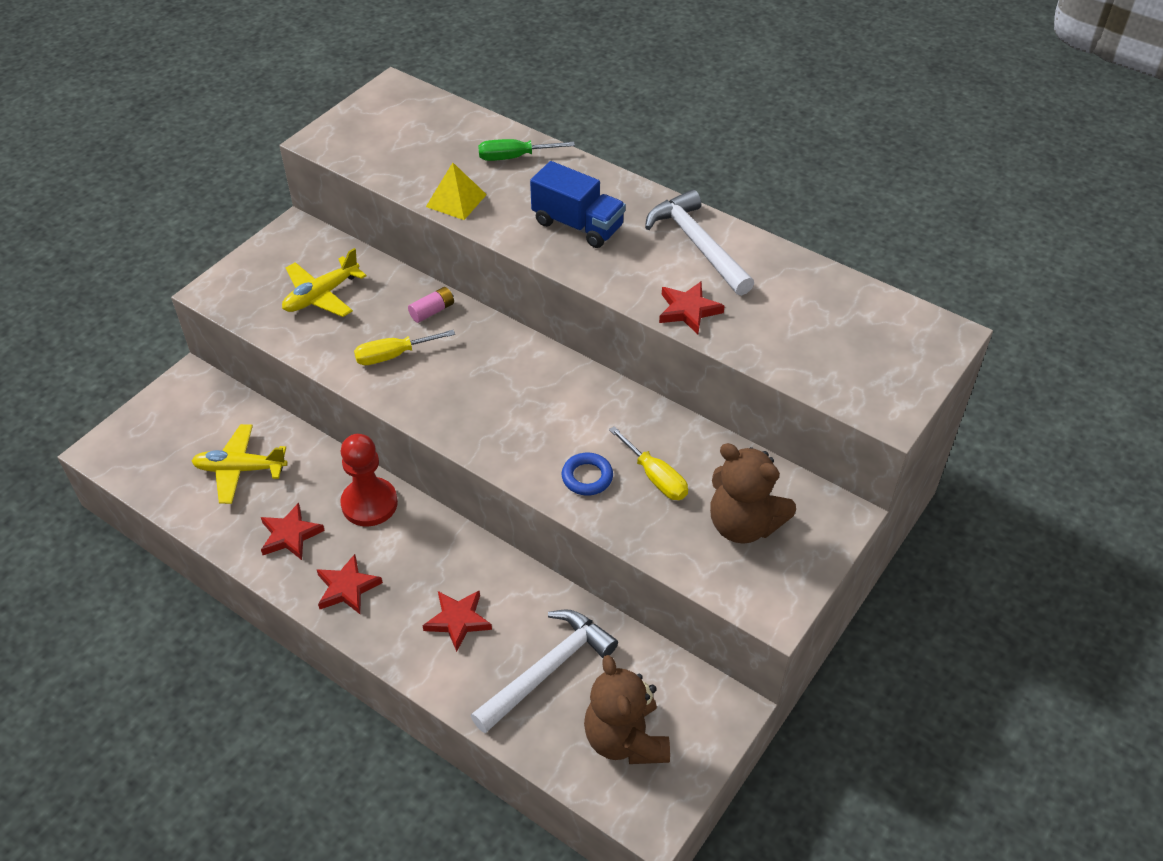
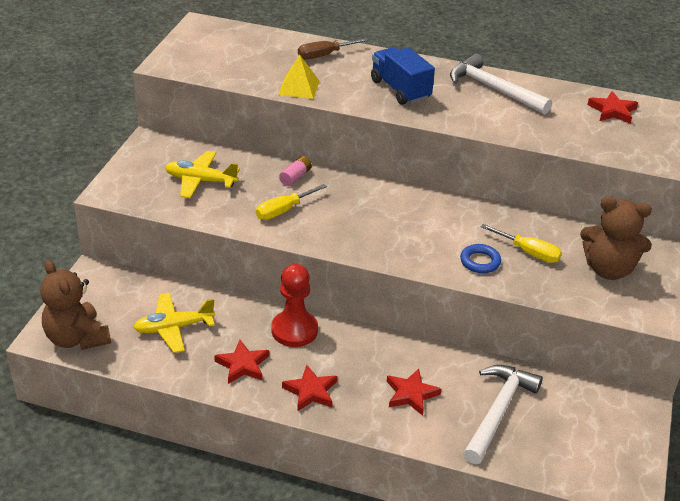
camera: 20 degrees left, 10 degrees down
(321, 295) = (200, 181): yellow plane -> yellow plane turned 75 degrees clockwise
(514, 157) = (324, 55): green screwdriver -> brown screwdriver
(578, 225) = (400, 90): blue truck -> blue truck turned 135 degrees counterclockwise
(625, 739) = (582, 443): brown teddy bear -> brown teddy bear (77, 338)
(688, 310) = (514, 129): red star -> red star (612, 111)

